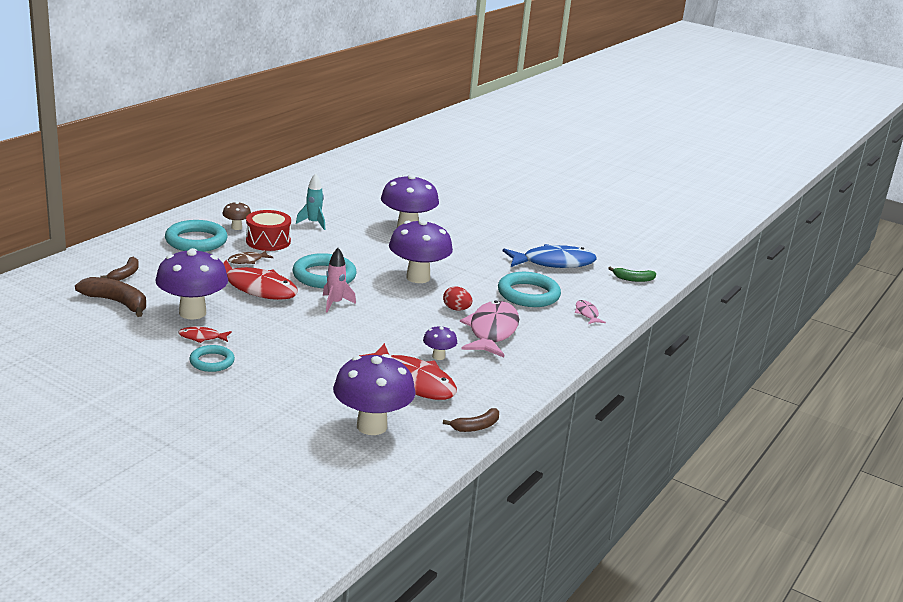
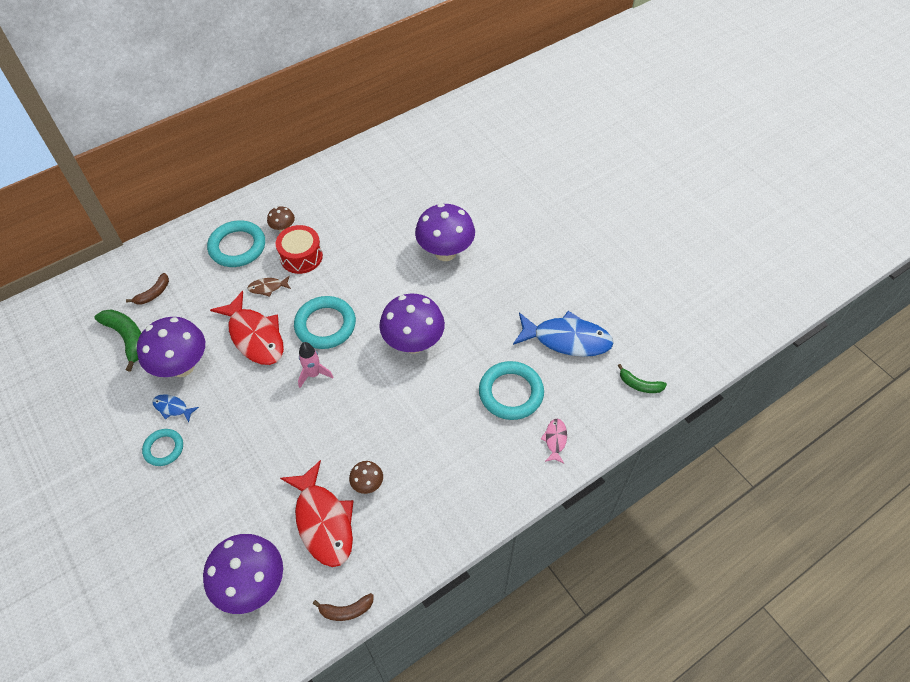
camera: 25 degrees right, 30 degrees up
(117, 303) = (127, 338): brown banana -> green banana
(202, 337) = (172, 408): red fish -> blue fish
(313, 223) = (358, 231): turquoise rocket -> none
(438, 356) = (368, 484): purple mushroom -> brown mushroom
(456, 309) = (424, 406): red egg -> none
(492, 331) = (441, 452): pink fish -> none

